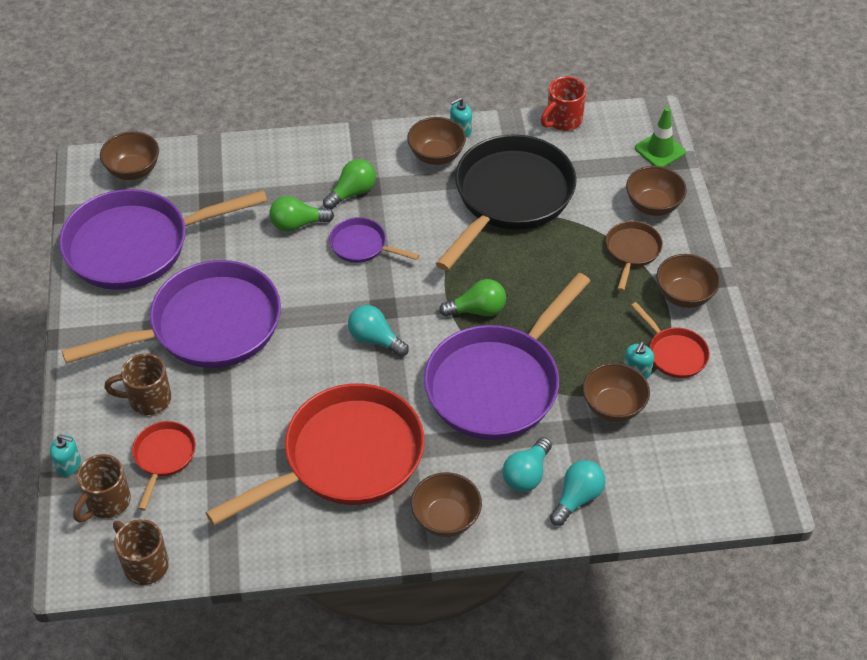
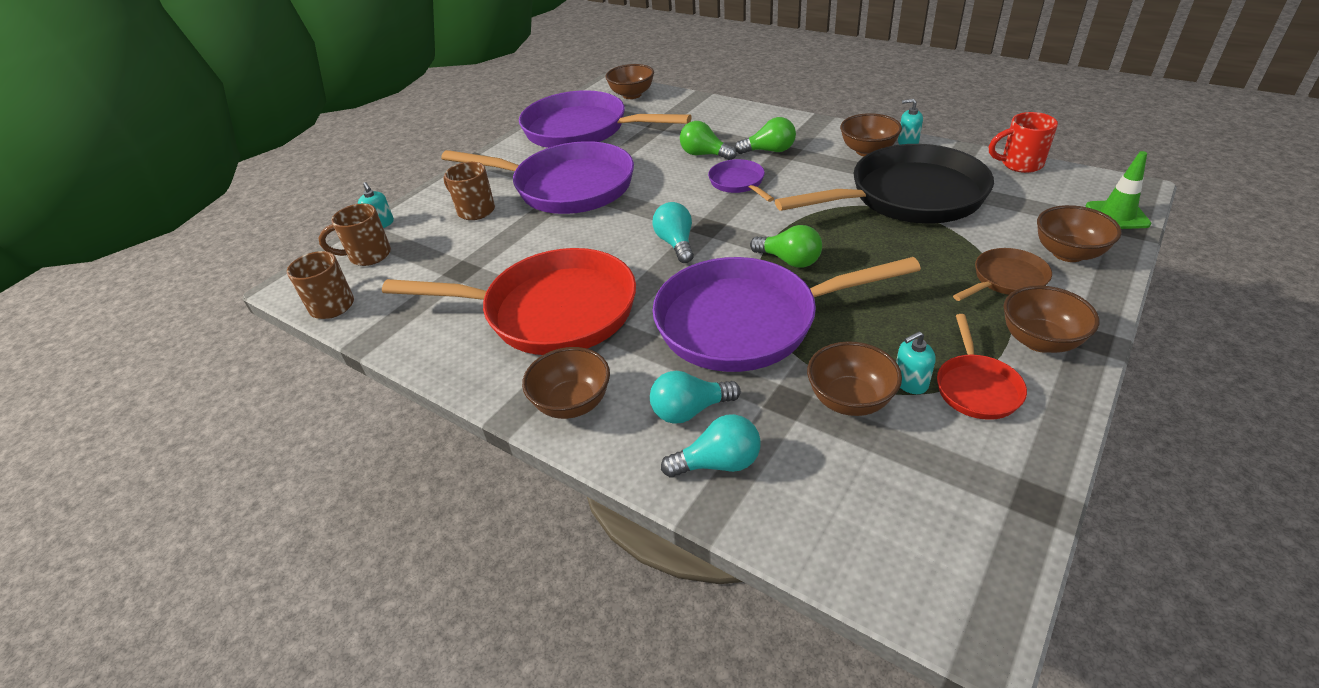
camera: 45 degrees right, 10 degrees down
(163, 457) = (436, 247): red pan -> none

